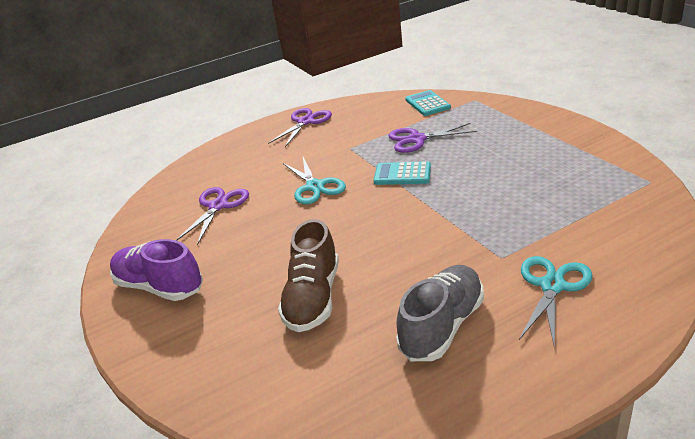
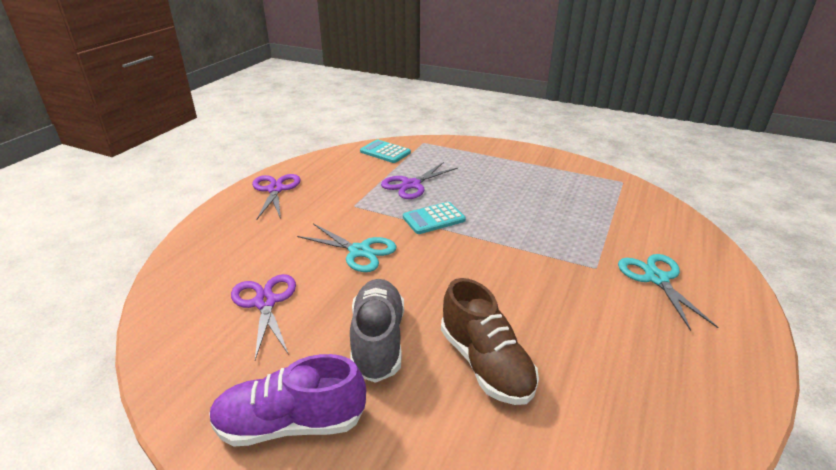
camera: 40 degrees left, 0 degrees up
(442, 326) = (623, 343): grey shoe -> grey shoe (378, 341)

